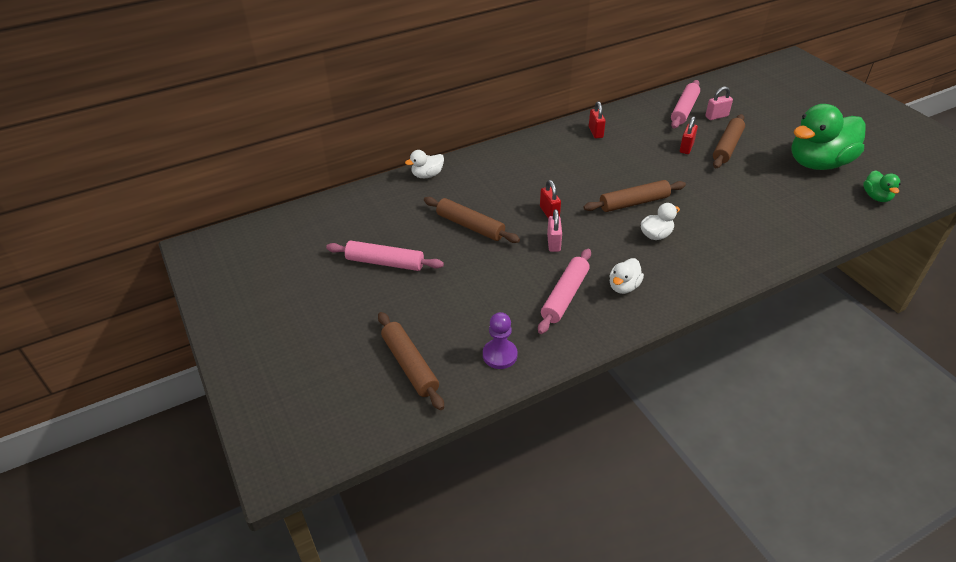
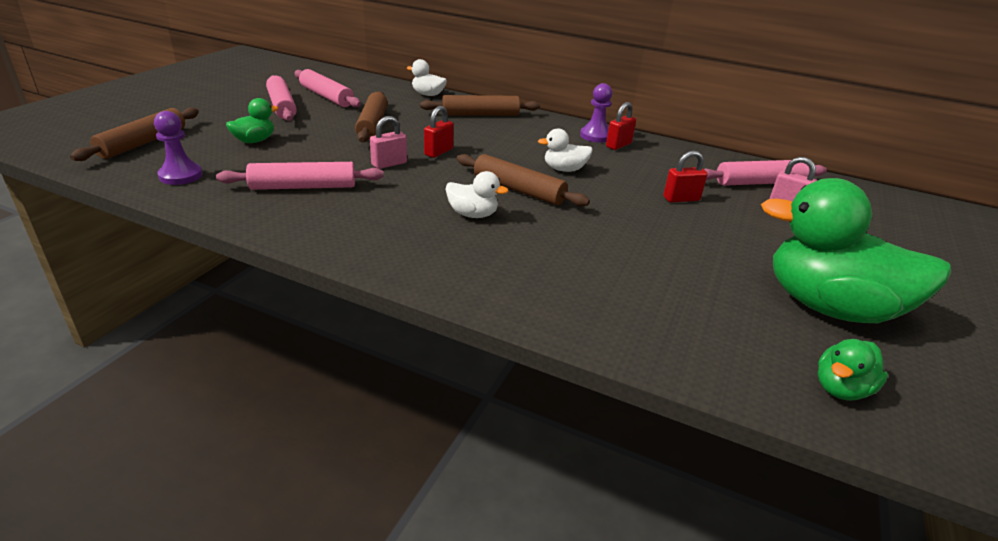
camera: 50 degrees right, 10 degrees down
(383, 230) = (326, 97): none -> pink rolling pin
(456, 298) = (254, 141): none -> green duck
(573, 134) = (595, 136): none -> purple pawn
(623, 286) = (351, 214): white duck -> white duck (564, 169)
(727, 147) = (733, 225): brown rolling pin -> brown rolling pin (480, 115)

